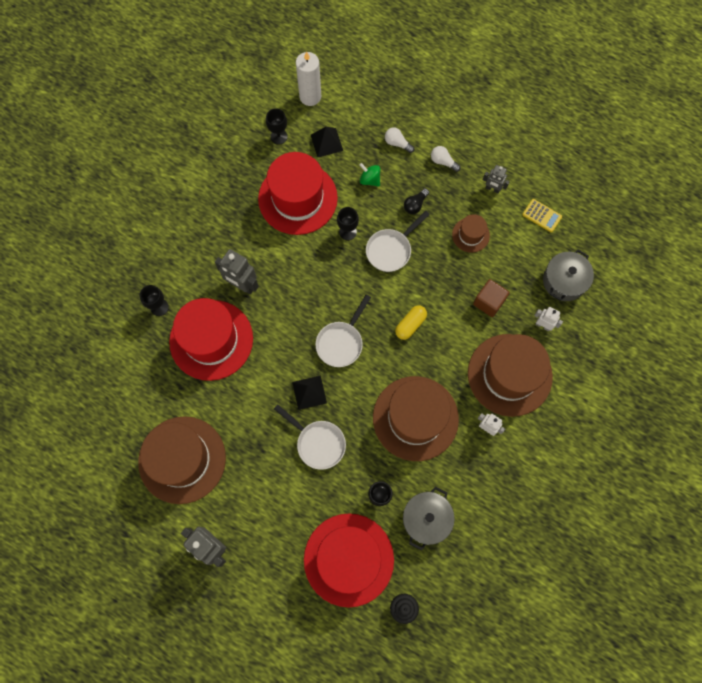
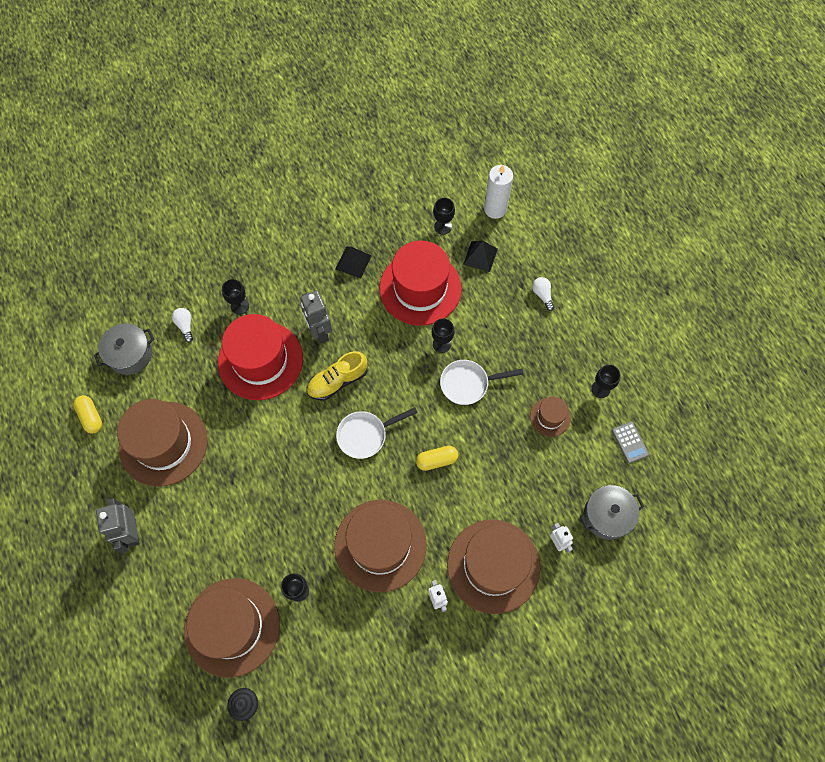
camera: 35 degrees right, 5 degrees down
(102, 480) = (91, 417): none -> yellow capsule
(287, 315) = (337, 381): none -> yellow shoe
(309, 392) = (307, 459): black pyramid -> black pyramid (353, 262)
(318, 443) = (282, 507): white pan -> none
(348, 559) = (232, 627): red hat -> brown hat
(370, 180) = (494, 311): green spinning top -> none
(415, 205) = (519, 358): black light bulb -> none
(426, 519) = (323, 641): grey pot -> grey pot (130, 354)
(443, 162) = (572, 336): white light bulb -> white light bulb (185, 326)
(489, 302) = (522, 487): brown cube -> none
(492, 189) = (600, 389): grey robot -> black goblet
(542, 216) = (630, 442): yellow calculator -> grey calculator

